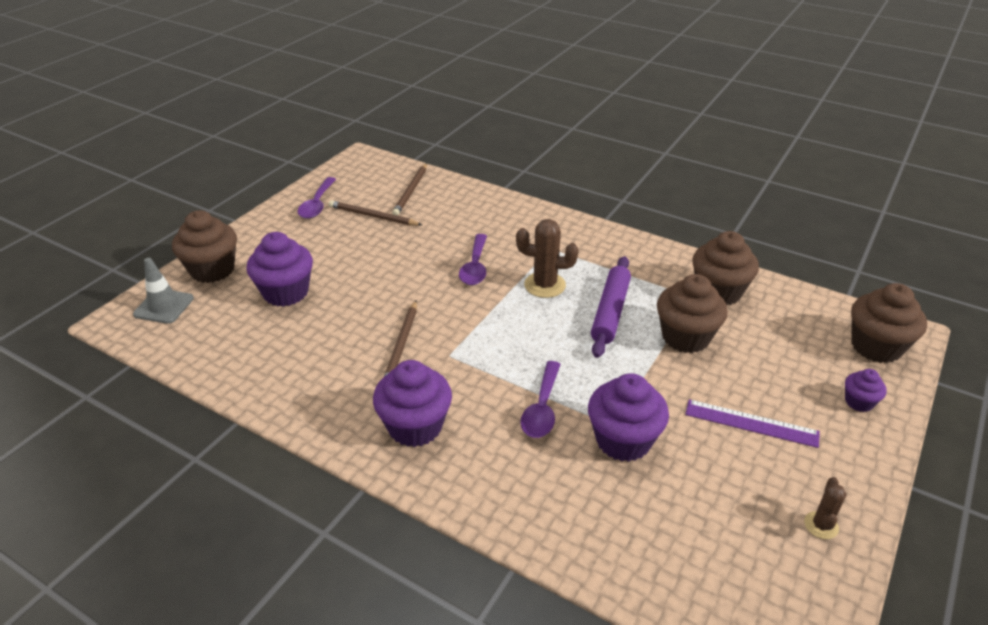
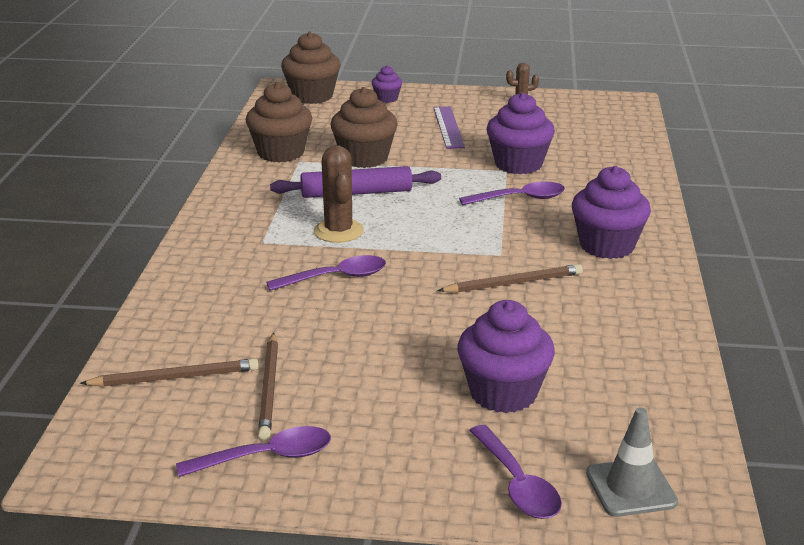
camera: 115 degrees left, 10 degrees down
(212, 270) = (517, 484): brown cupcake -> purple spoon

